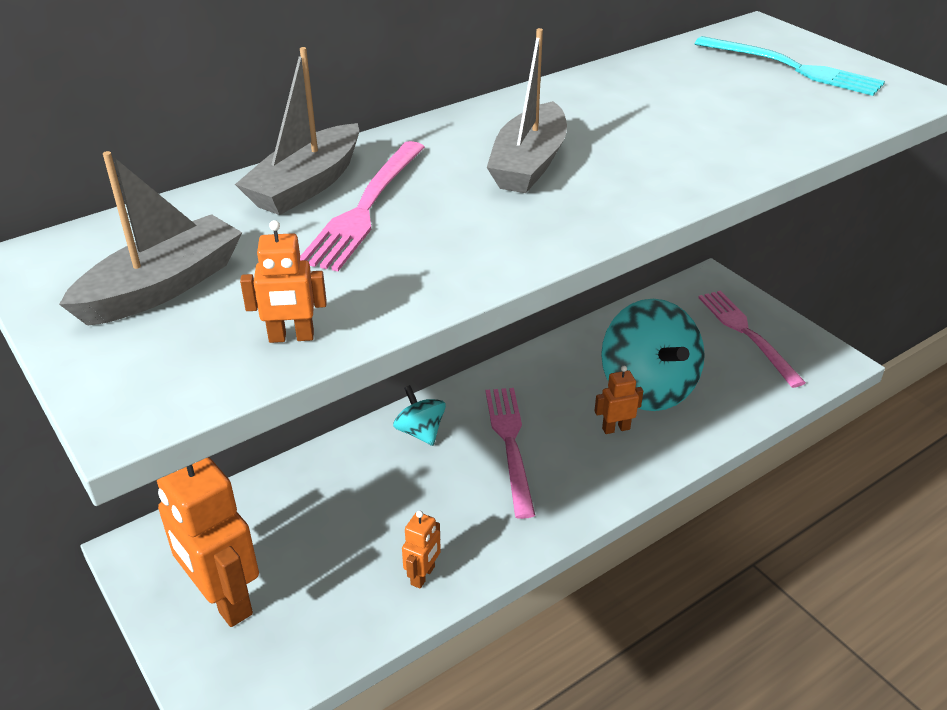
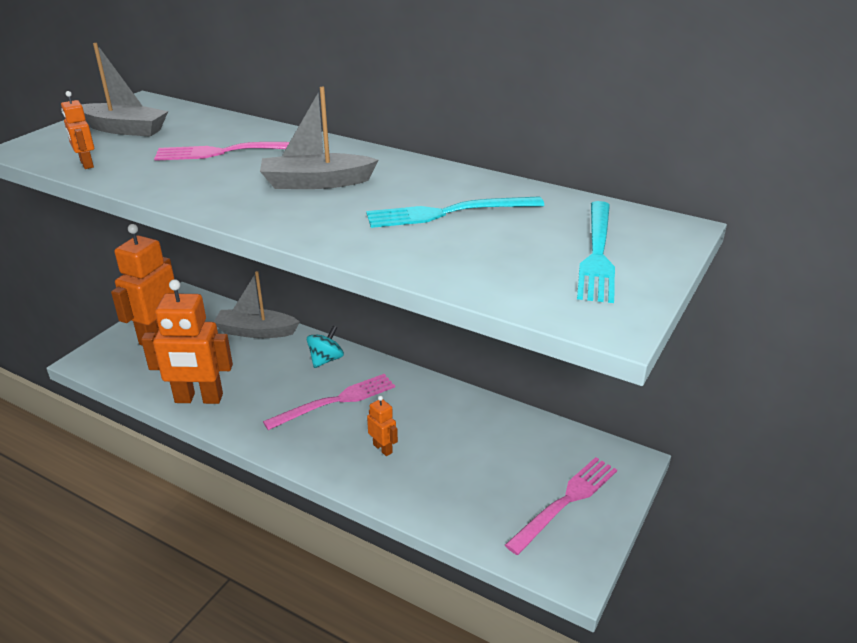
camera: 65 degrees right, 5 degrees down
(306, 185) = (246, 133): grey boat -> grey boat (256, 331)
(423, 576) = (198, 399): orange robot -> orange robot, size x2.19
(647, 388) = (443, 455): turquoise spinning top -> none
(666, 109) = (448, 213): none -> turquoise fork

